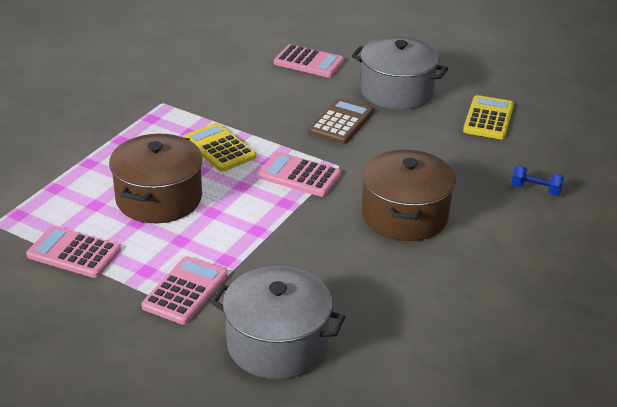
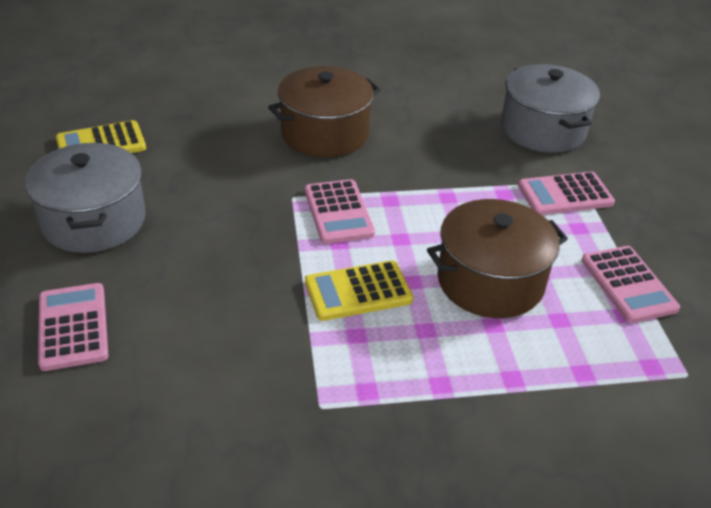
camera: 130 degrees left, 5 degrees up
(219, 148) = (358, 291): yellow calculator -> yellow calculator turned 60 degrees clockwise
(341, 122) = (206, 230): brown calculator -> none
(535, 190) = (208, 88): blue dumbbell -> none

